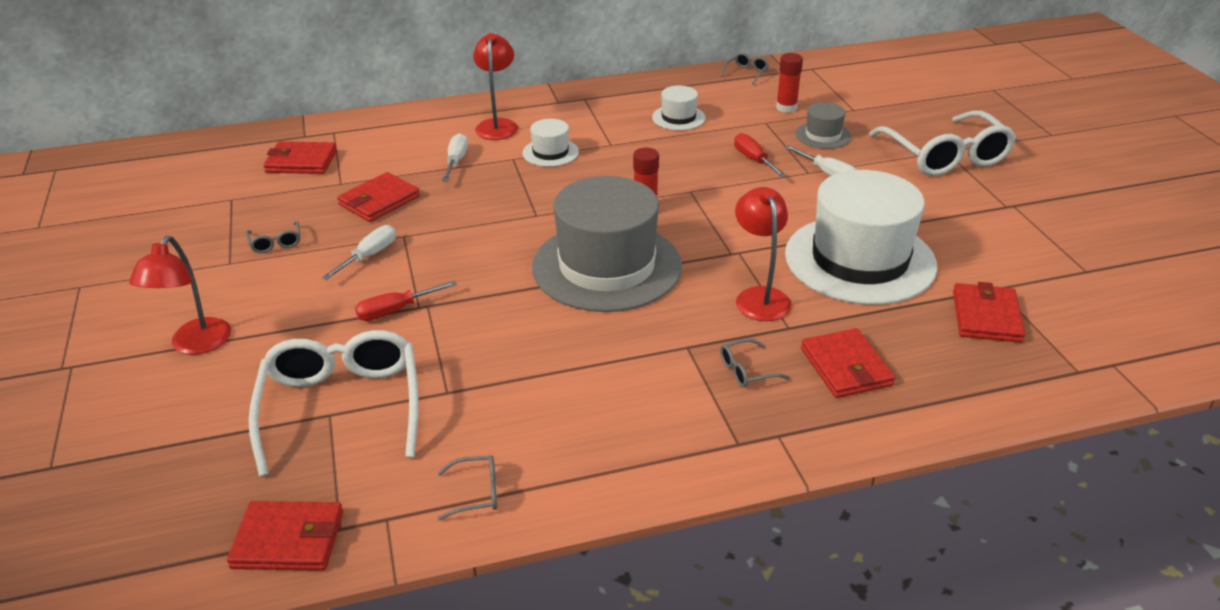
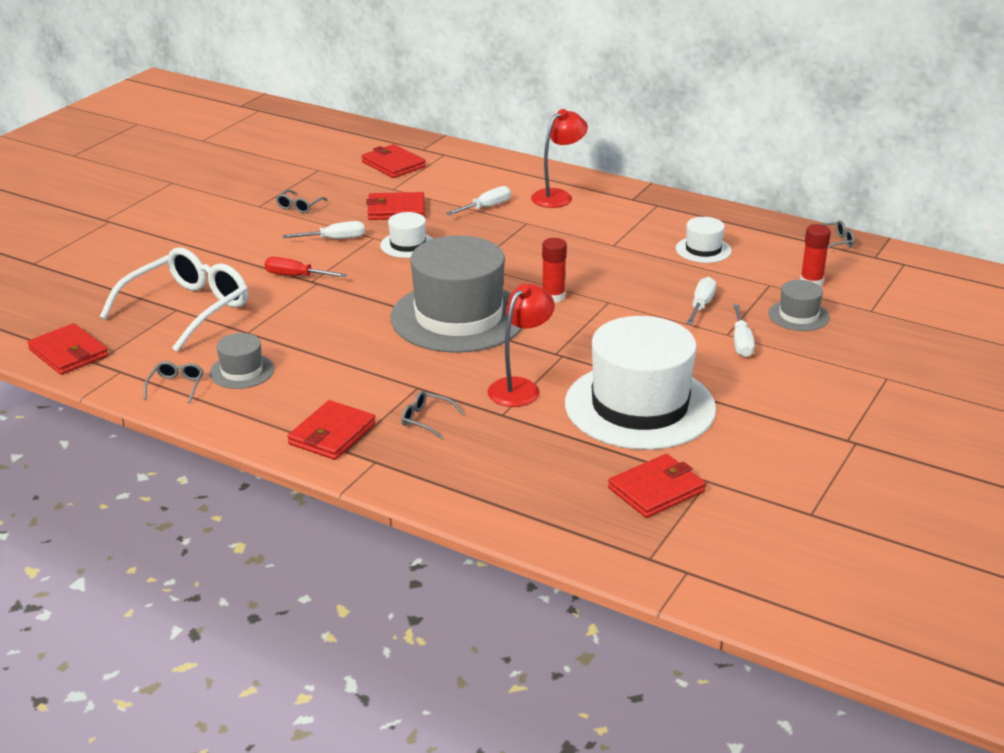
camera: 45 degrees right, 5 degrees down
(195, 345) = (175, 240): red lamp -> none
(476, 493) = (176, 386): grey glasses -> grey glasses turned 120 degrees counterclockwise
(513, 433) = (242, 371): none -> grey hat
(550, 152) = (559, 230): white hat -> white hat (408, 245)
(754, 160) = (701, 305): red screwdriver -> white screwdriver
(846, 367) = (491, 456): red wallet -> red wallet (332, 434)
(945, 156) = (876, 381): white glasses -> none

